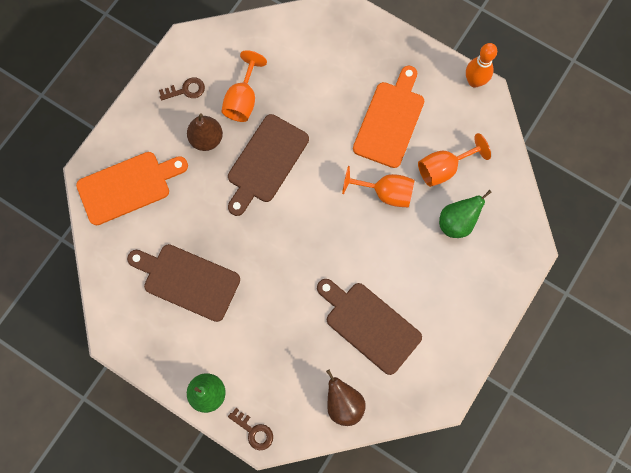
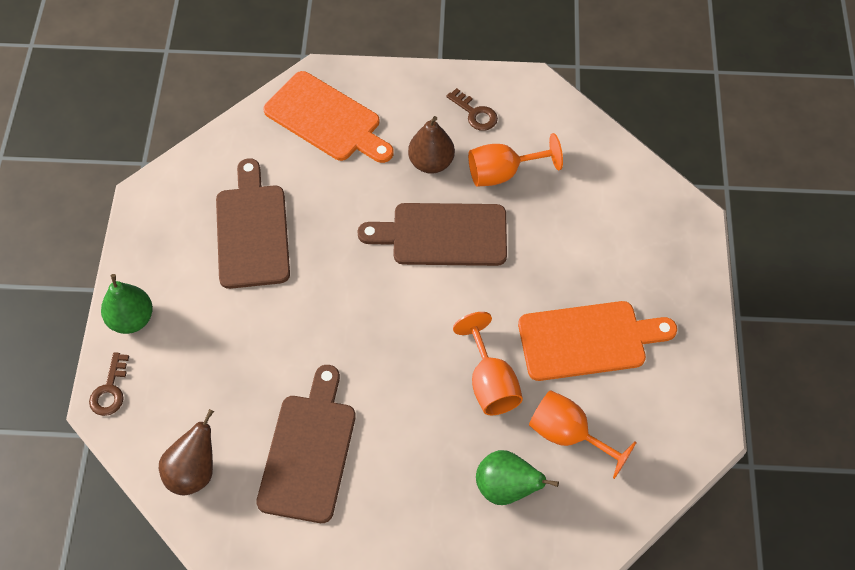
camera: 60 degrees right, 15 degrees down
(474, 81) = (713, 412): orange bowling pin -> none

